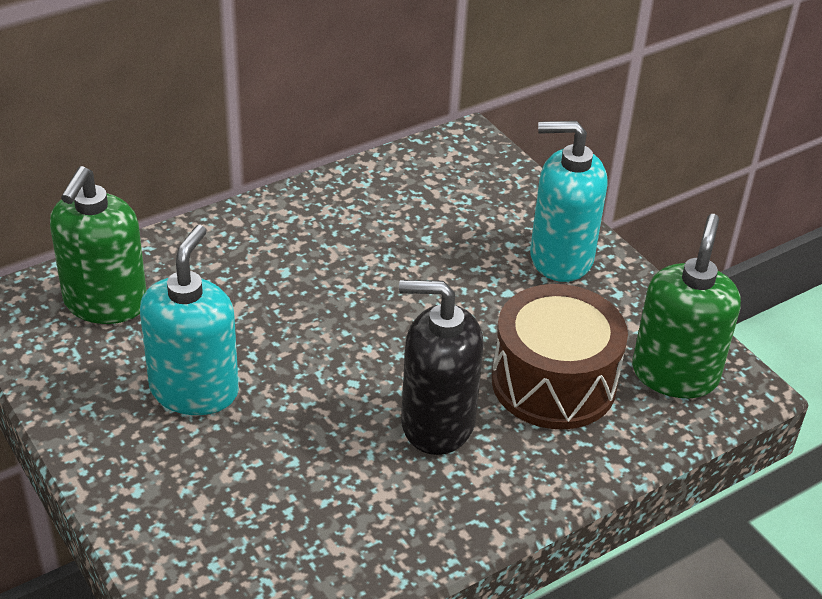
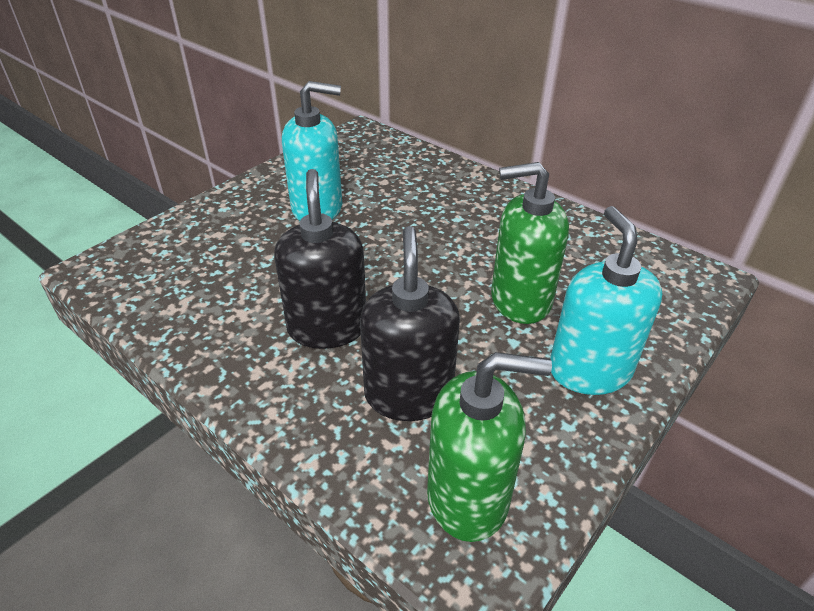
camera: 75 degrees right, 0 degrees up
(105, 303) = (381, 159): green soap dispenser -> green soap dispenser (520, 300)
(553, 382) = (408, 394): brown drum -> black soap dispenser

